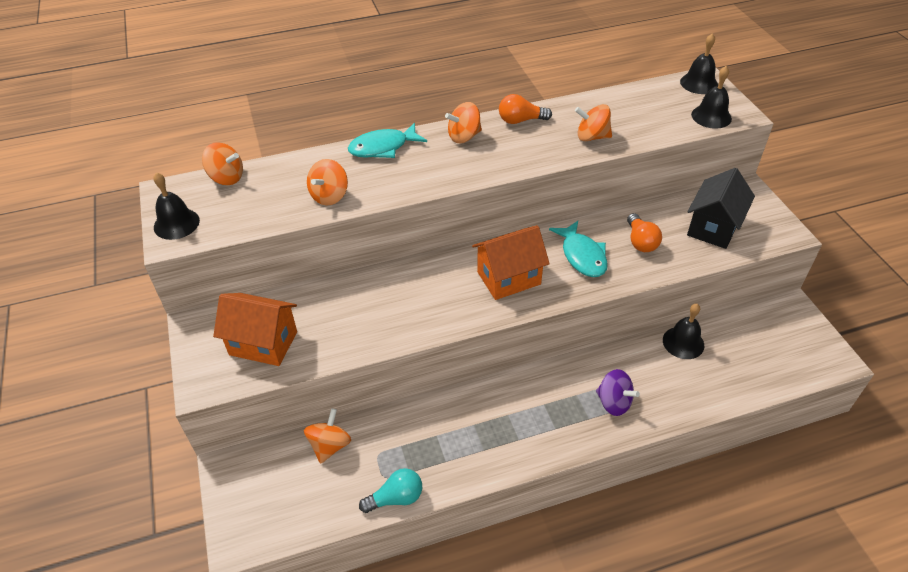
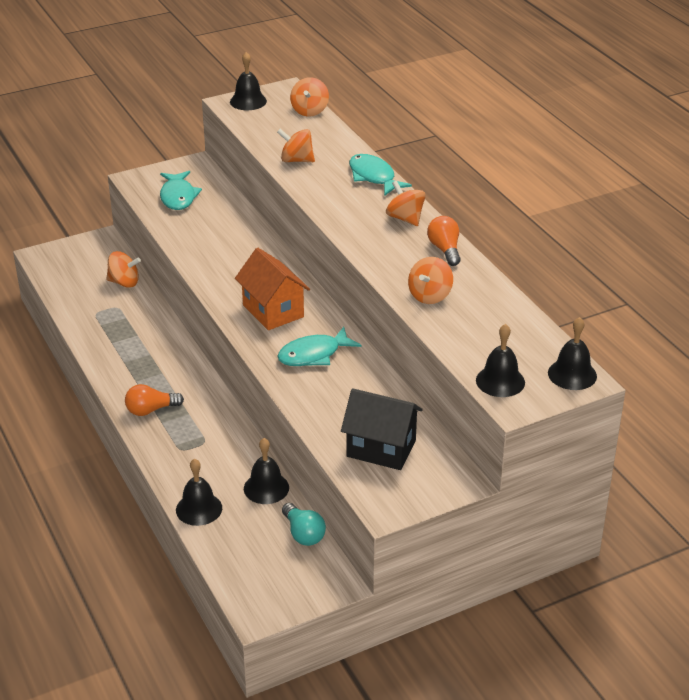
camera: 80 degrees right, 10 degrees down
(263, 343) = (178, 197): orange house -> turquoise fish
(396, 498) = (77, 321): turquoise light bulb -> turquoise light bulb (303, 534)
(592, 137) = (430, 296): orange spinning top -> orange spinning top turned 150 degrees counterclockwise
(614, 402) = (181, 438): purple spinning top -> none
(640, 242) = (344, 394): orange light bulb -> orange light bulb (150, 410)
(714, 394) = (199, 509): none -> black bell

